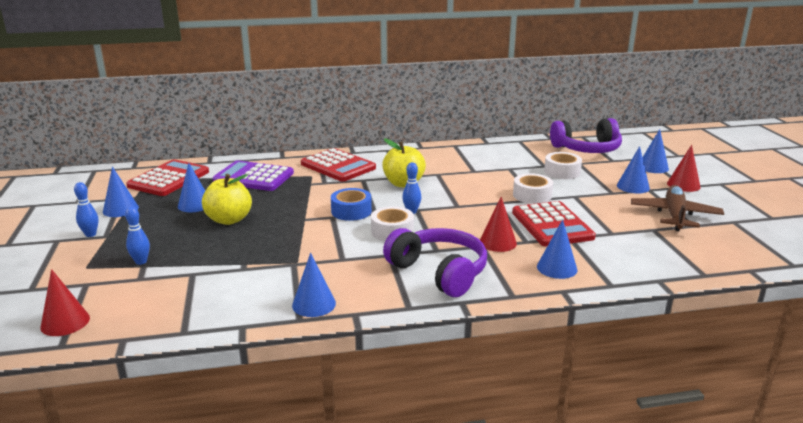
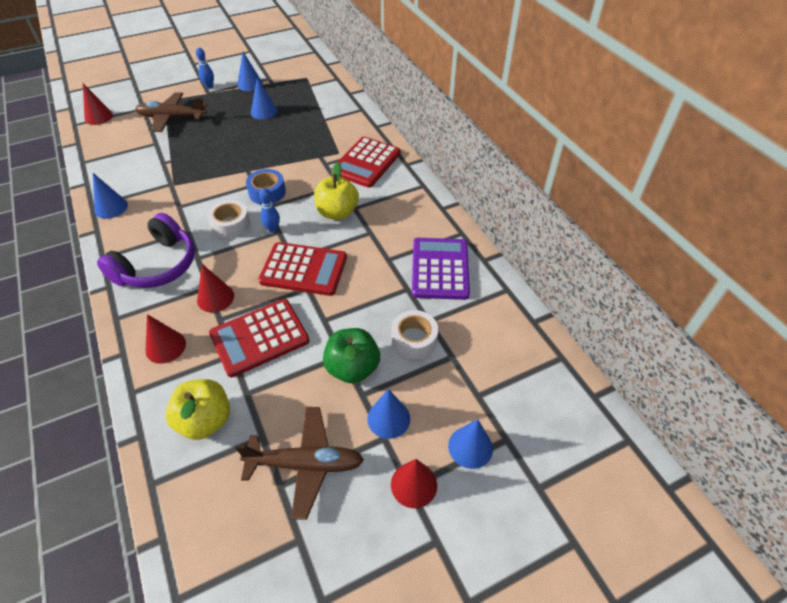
camera: 75 degrees right, 25 degrees up
(141, 262) = (172, 118): blue bowling pin -> brown plane
(169, 179) = (308, 86): red calculator -> red calculator (303, 269)
(229, 220) = (240, 134): yellow apple -> yellow apple (205, 420)
(253, 177) = (324, 123): purple calculator -> purple calculator (440, 269)
(532, 195) = (333, 315): white tape -> none
(557, 268) = (165, 346): blue cone -> red cone
(587, 149) = (509, 364): purple headphones -> none
(587, 193) = (352, 368): none -> green apple

